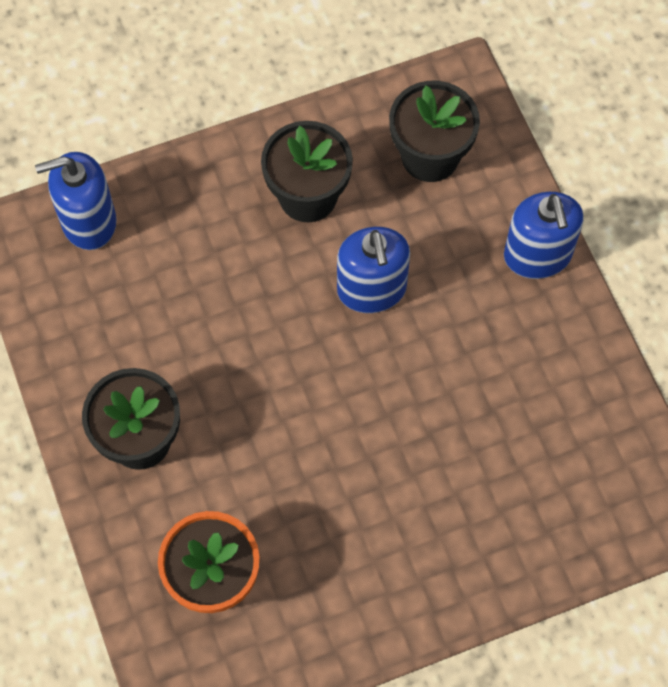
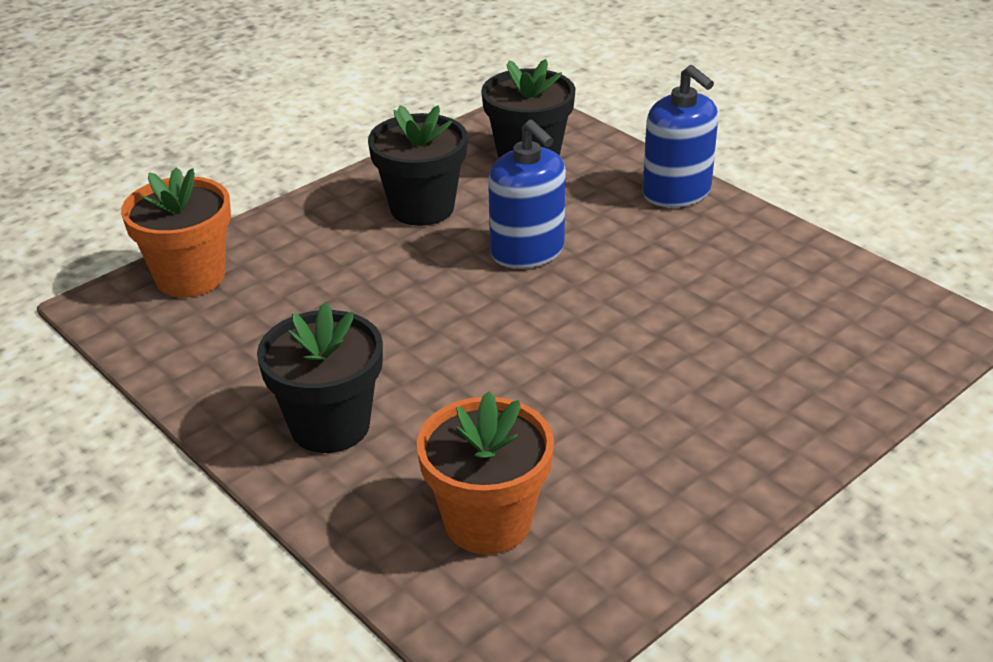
camera: 20 degrees left, 30 degrees down
(88, 221) = (190, 277): blue soap dispenser -> orange flower pot

